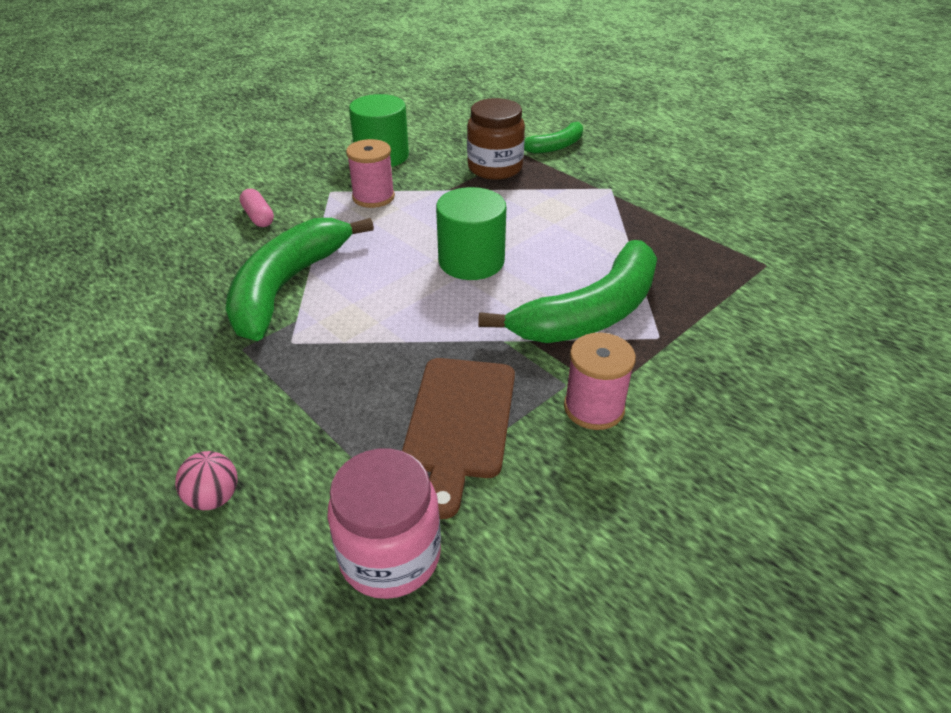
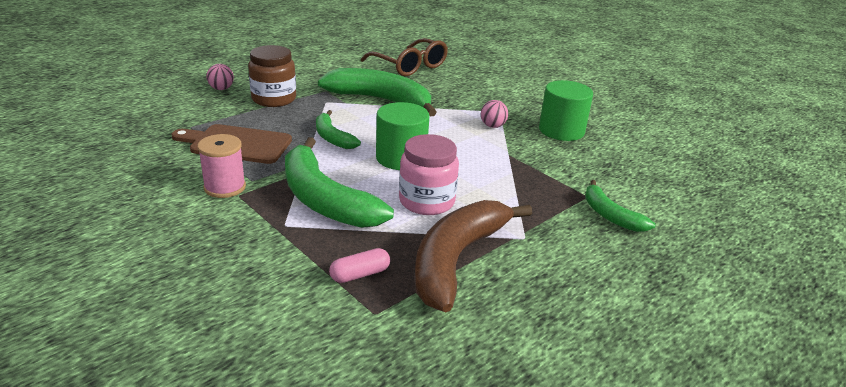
camera: 90 degrees right, 10 degrees down
(146, 264) = (410, 66): none -> brown glasses
(258, 217) = (462, 91): pink capsule -> pink capsule (360, 274)
(373, 197) = (492, 126): pink spool -> pink ball
(390, 555) = (160, 124): pink jar -> pink jar (426, 201)
(422, 323) = (332, 137): none -> green banana
(495, 168) = (553, 178): brown jar -> brown jar (274, 99)
(664, 223) = (456, 260): none -> brown banana

